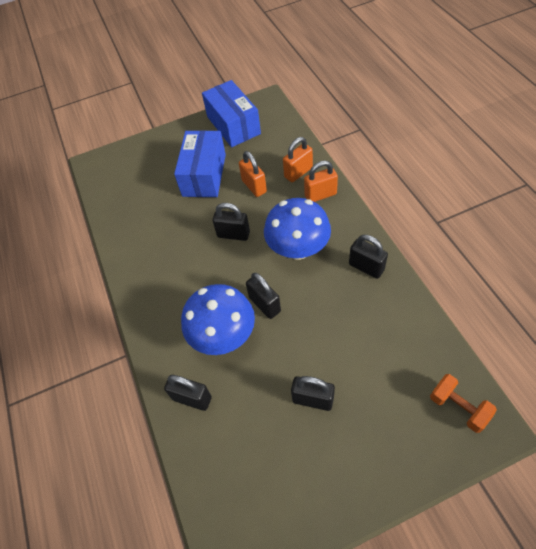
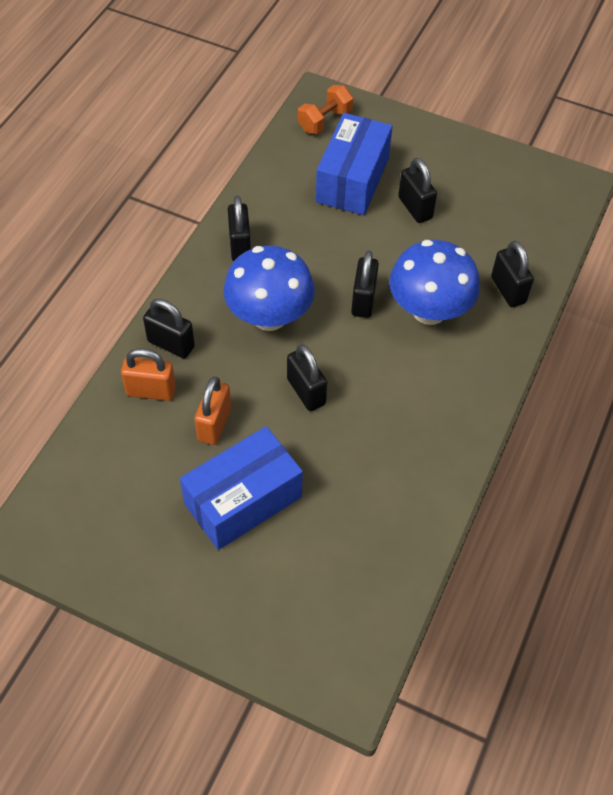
camera: 140 degrees left, 0 degrees up
(233, 125) = (115, 540): blue box -> blue box (352, 180)
(320, 195) = (171, 344): orange padlock -> black padlock
(458, 407) = (325, 121): orange dumbbell -> orange dumbbell turned 45 degrees clockwise

